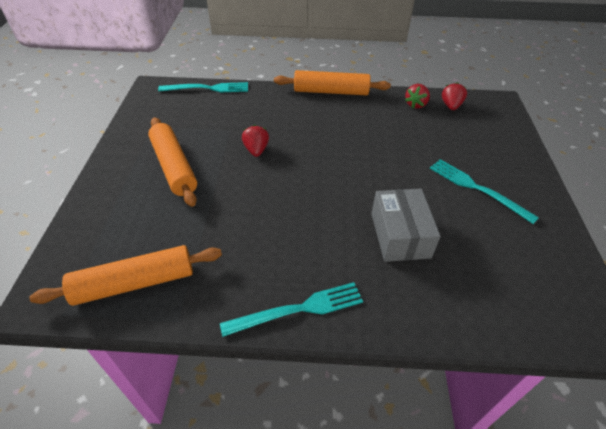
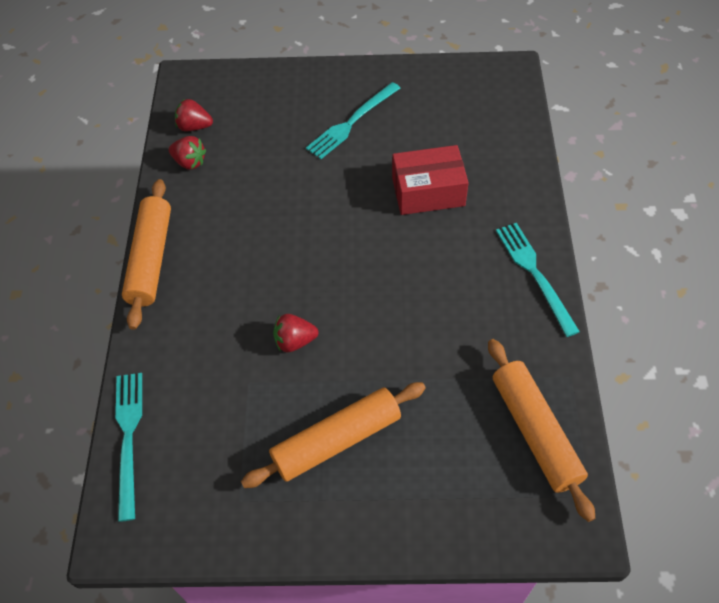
camera: 90 degrees left, 10 degrees up
(400, 235) = (428, 191): grey box -> red box

